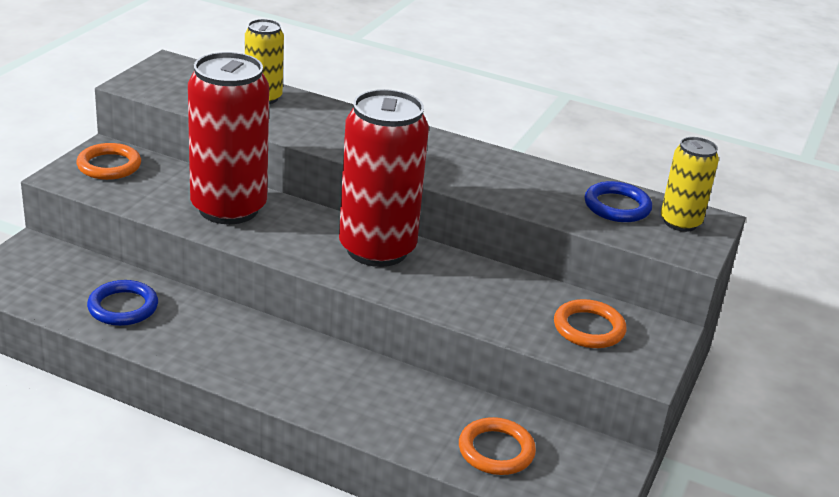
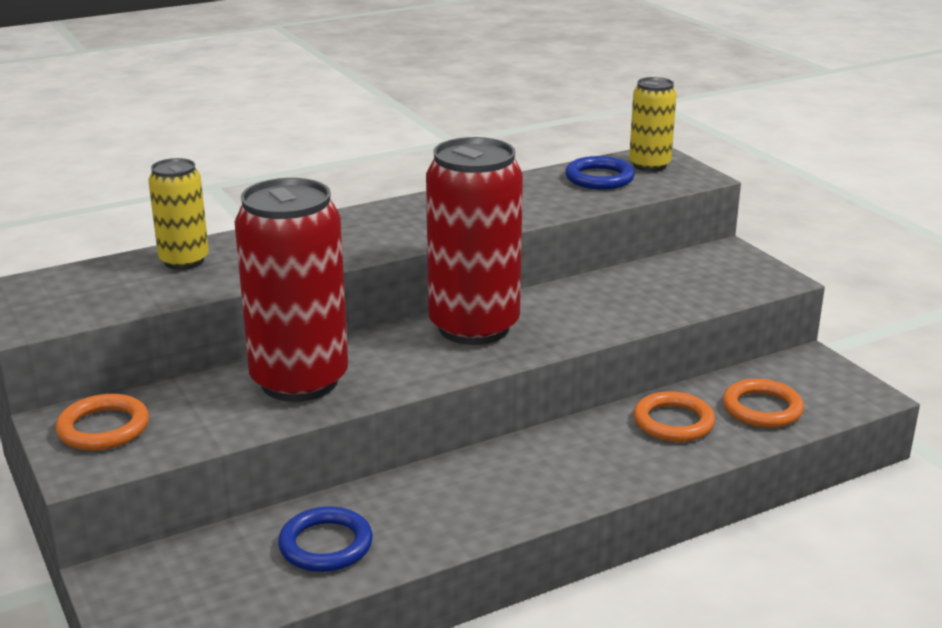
camera: 50 degrees left, 5 degrees down
(589, 328) = (697, 278): orange ring -> orange ring (673, 422)

